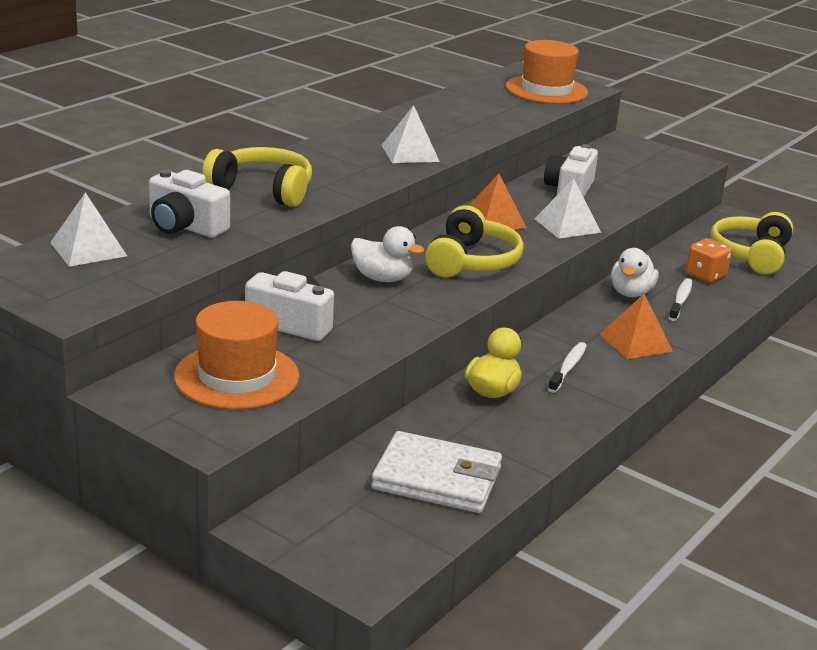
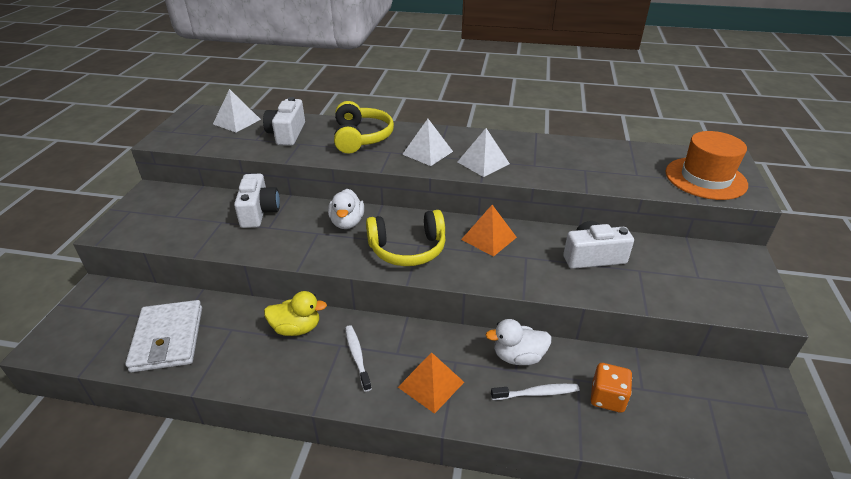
camera: 65 degrees right, 10 degrees up
(236, 376) = (183, 216): orange hat -> none
(567, 225) = (522, 274): white pyramid -> white pyramid (427, 152)
(568, 368) = (357, 356): white toothbrush -> white toothbrush turned 105 degrees counterclockwise
(751, 255) = (695, 422): yellow headphones -> none

